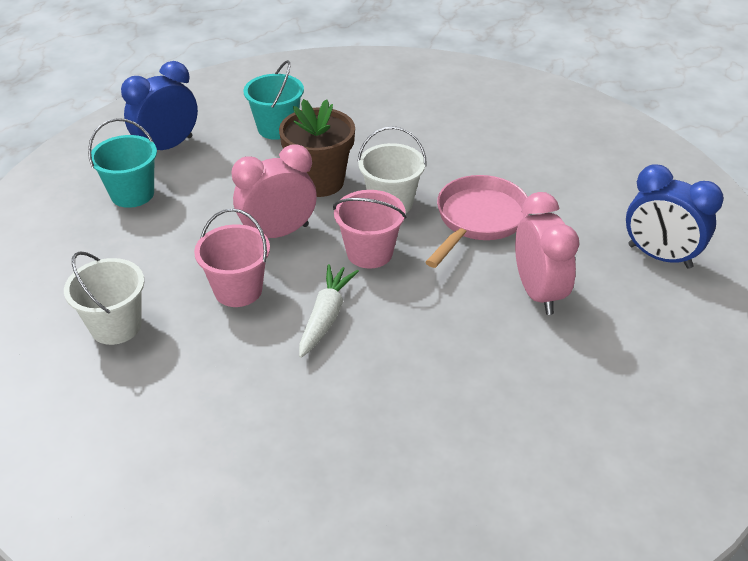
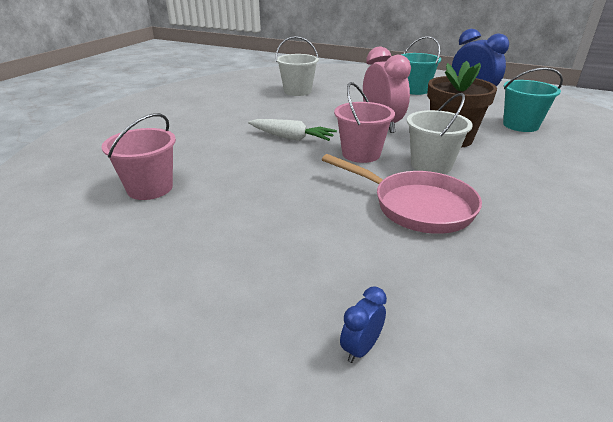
camera: 95 degrees right, 10 degrees down
(238, 290) = (322, 115): pink bucket -> pink bucket (150, 188)
(538, 293) = (300, 229): pink clock -> none
(659, 256) = (361, 348): blue clock -> blue clock, size x0.44

